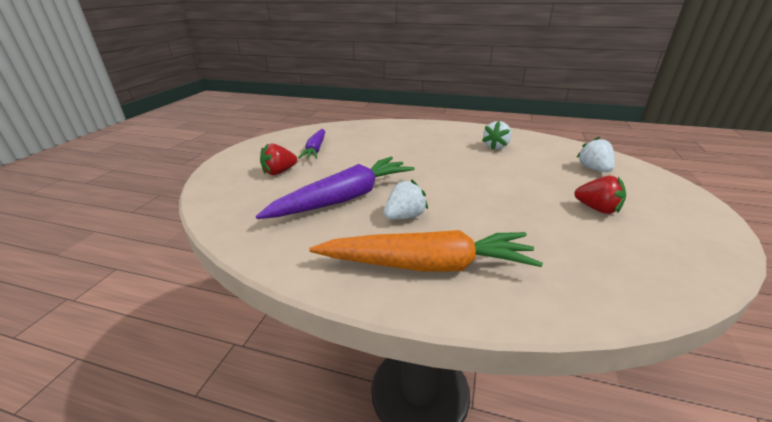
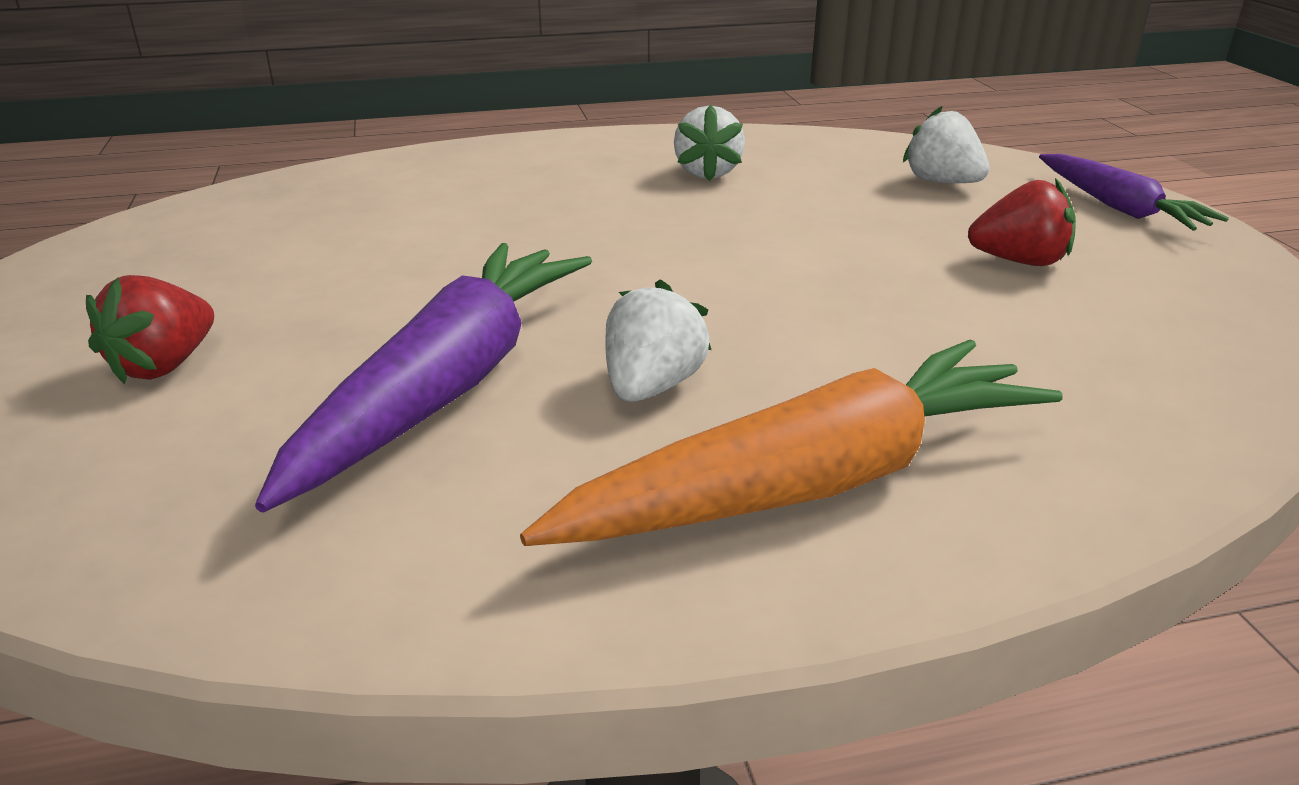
camera: 30 degrees left, 0 degrees up
(315, 149) = (225, 275): purple carrot -> purple carrot (1118, 207)

